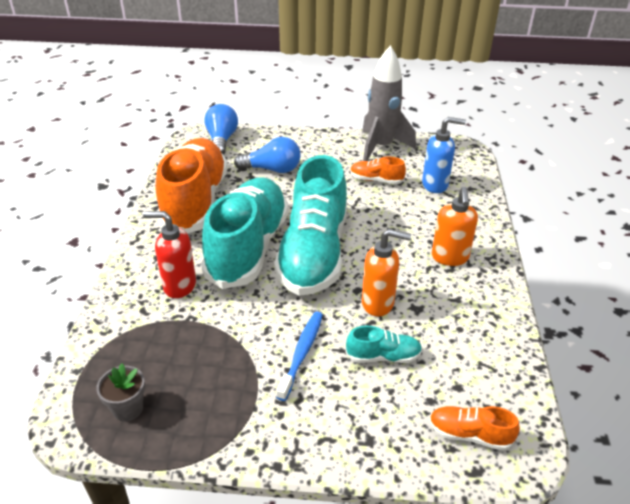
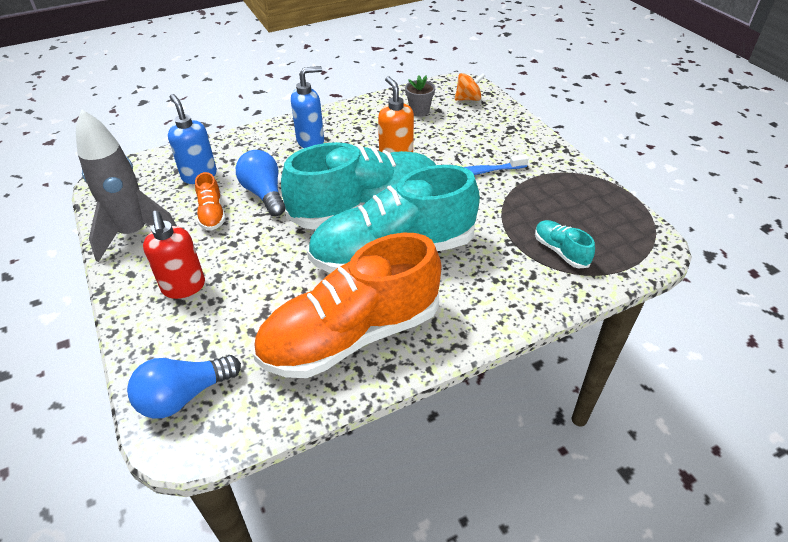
camera: 120 degrees left, 5 degrees up
(128, 408) = (613, 226): grey flower pot -> grey flower pot (419, 111)
(179, 286) = (484, 270): red soap dispenser -> red soap dispenser (184, 287)
(272, 169) = (237, 302): blue light bulb -> blue light bulb (264, 194)
(383, 356) = (444, 140): turquoise shoe -> turquoise shoe (560, 251)
(450, 258) = (311, 141): orange soap dispenser -> blue soap dispenser
(469, 434) = (468, 99): orange shoe -> orange spinning top

